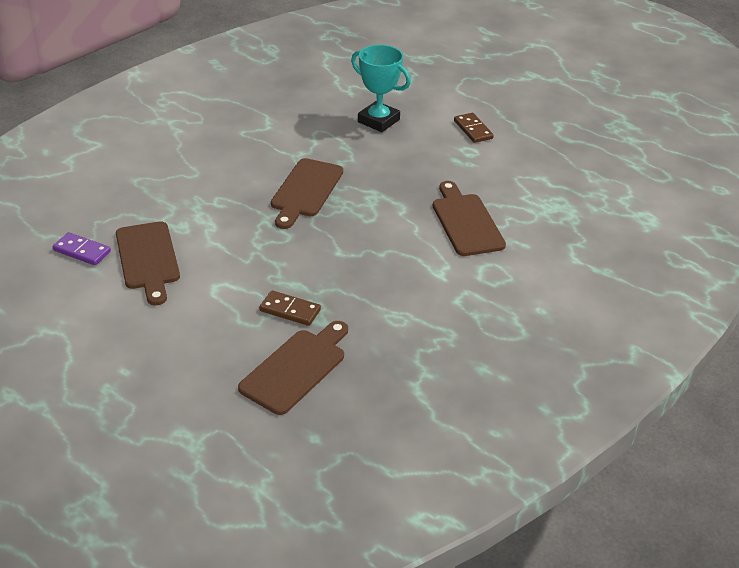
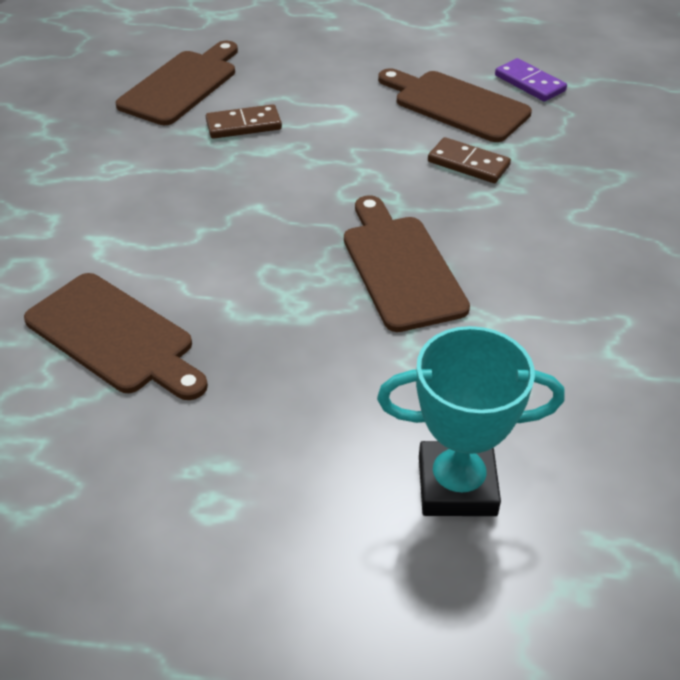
camera: 145 degrees right, 5 degrees up
(82, 251) = (530, 83): purple domino -> purple domino turned 60 degrees clockwise
(296, 368) = (181, 85): brown cutting board -> brown cutting board turned 150 degrees counterclockwise
(473, 130) = (251, 581): brown domino -> brown domino (468, 164)

